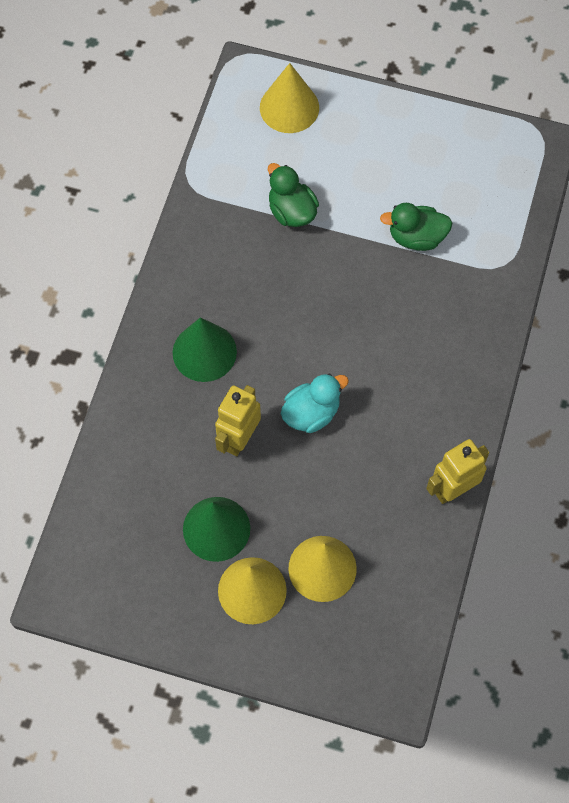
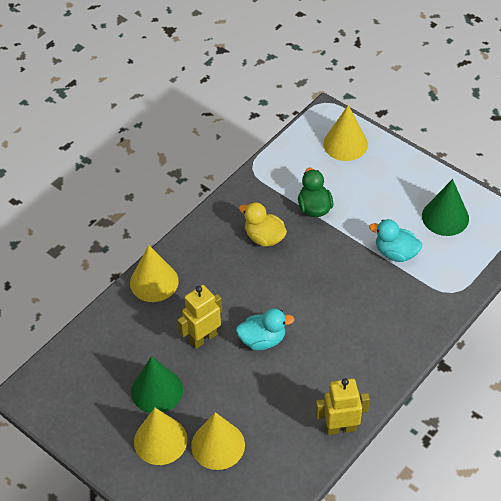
camera: 25 degrees right, 15 degrees down
(142, 387) = (154, 282): none -> yellow cone
(204, 352) = (208, 275): green cone -> green cone (445, 217)
(249, 275) = (264, 237): none -> yellow duck
(416, 237) = (395, 253): green duck -> turquoise duck

